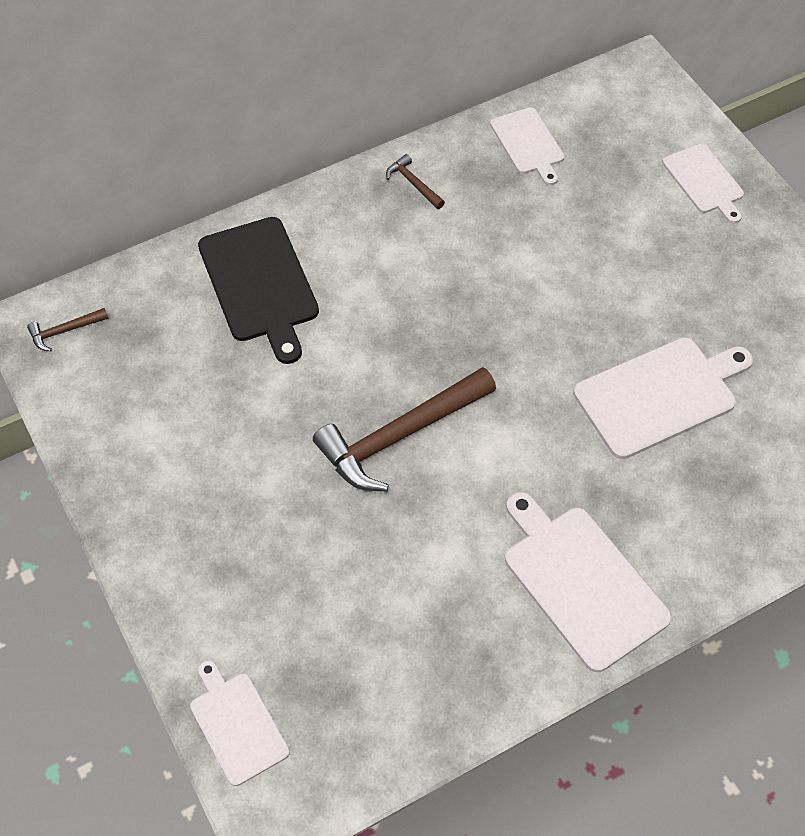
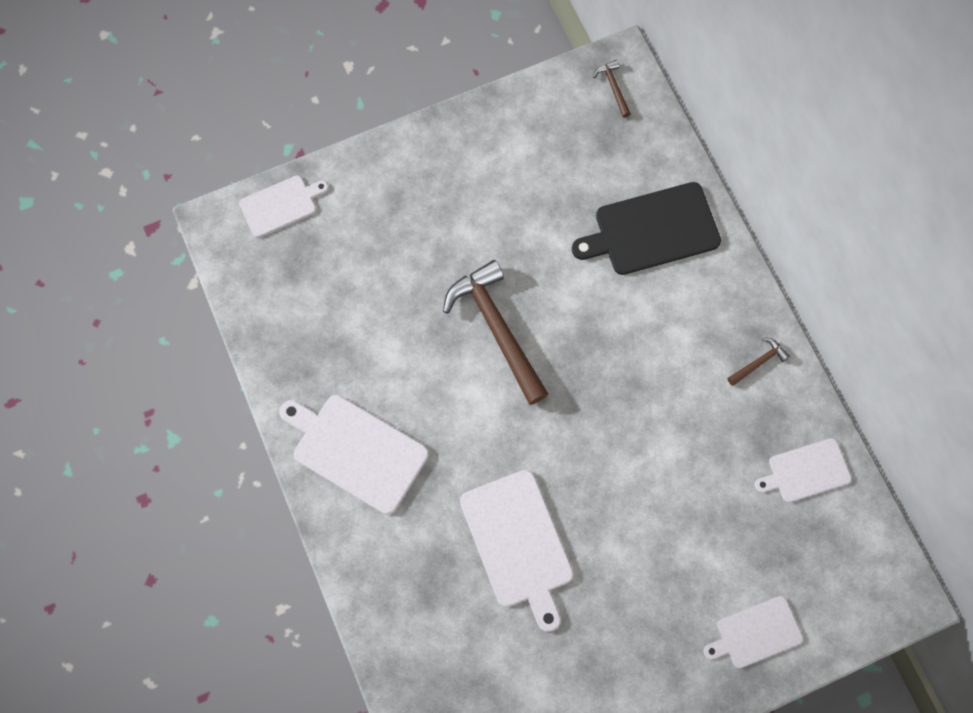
camera: 95 degrees right, 15 degrees up
(581, 582) = (356, 451): white cutting board -> white cutting board turned 120 degrees counterclockwise

